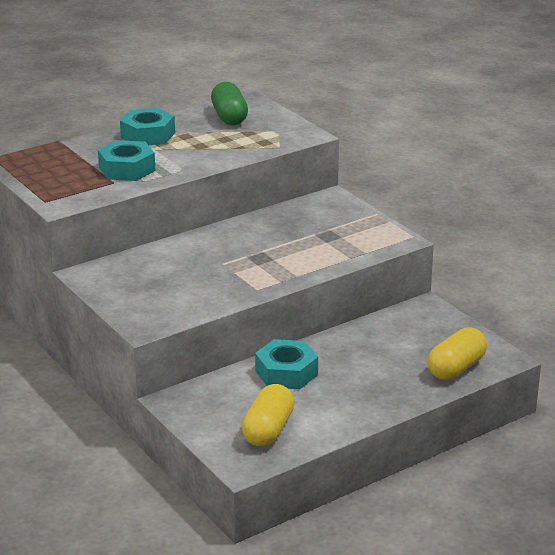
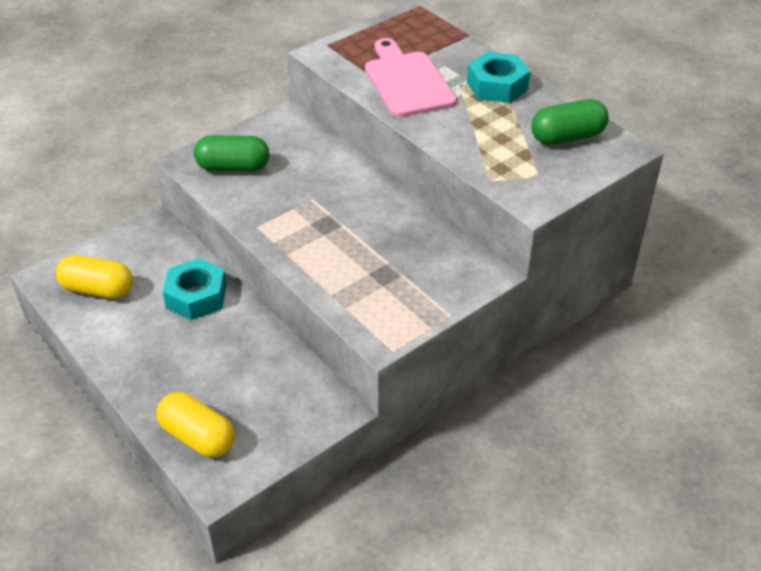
camera: 85 degrees right, 15 degrees up
(127, 169) = (407, 81): turquoise nut -> pink cutting board
(163, 301) = (233, 167): none -> green capsule

